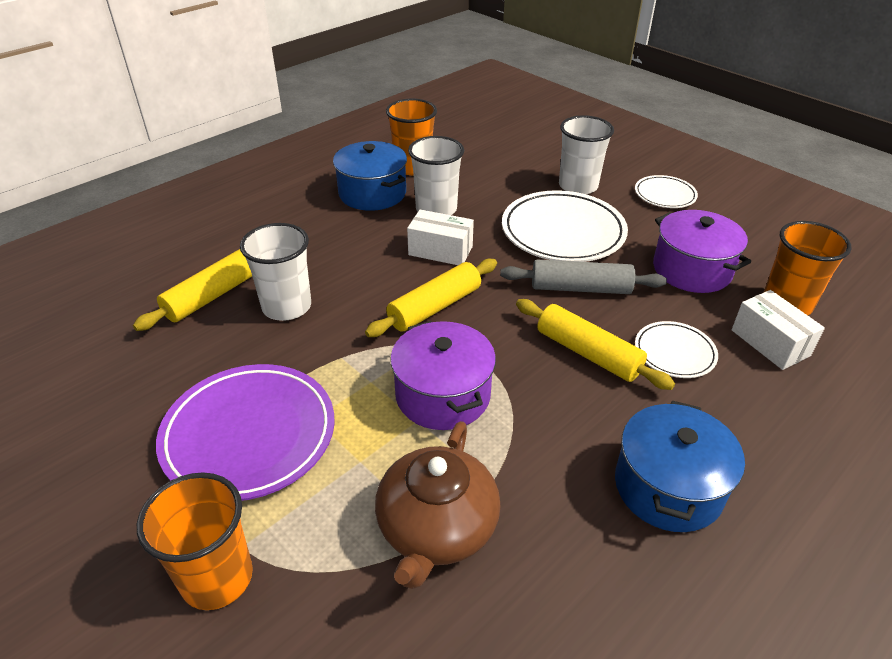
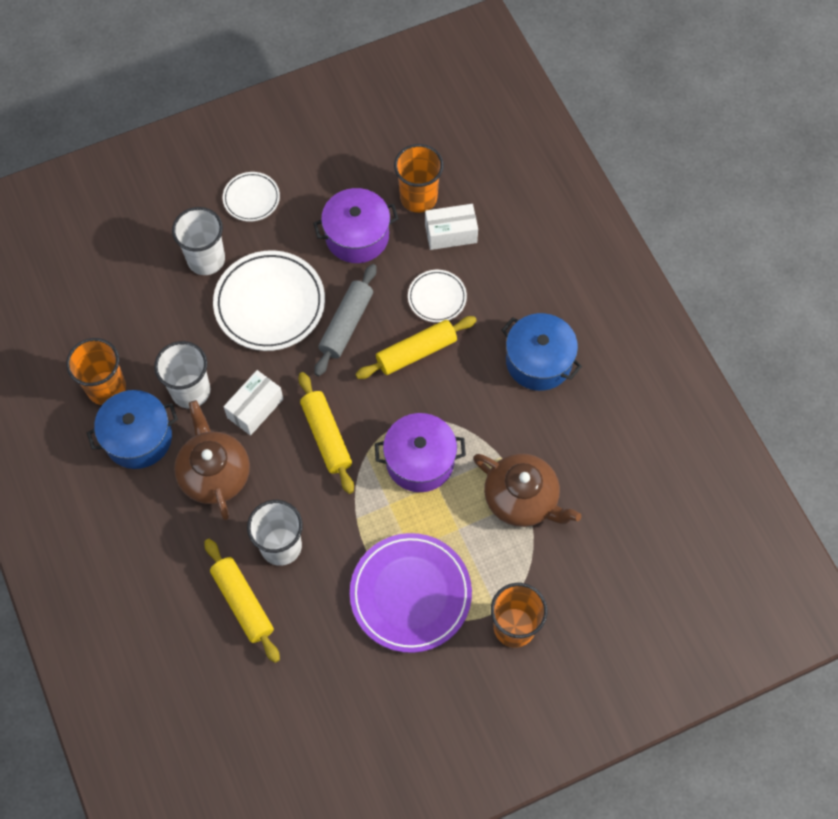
camera: 70 degrees left, 25 degrees up
(355, 243) = (214, 473): none -> brown teapot

